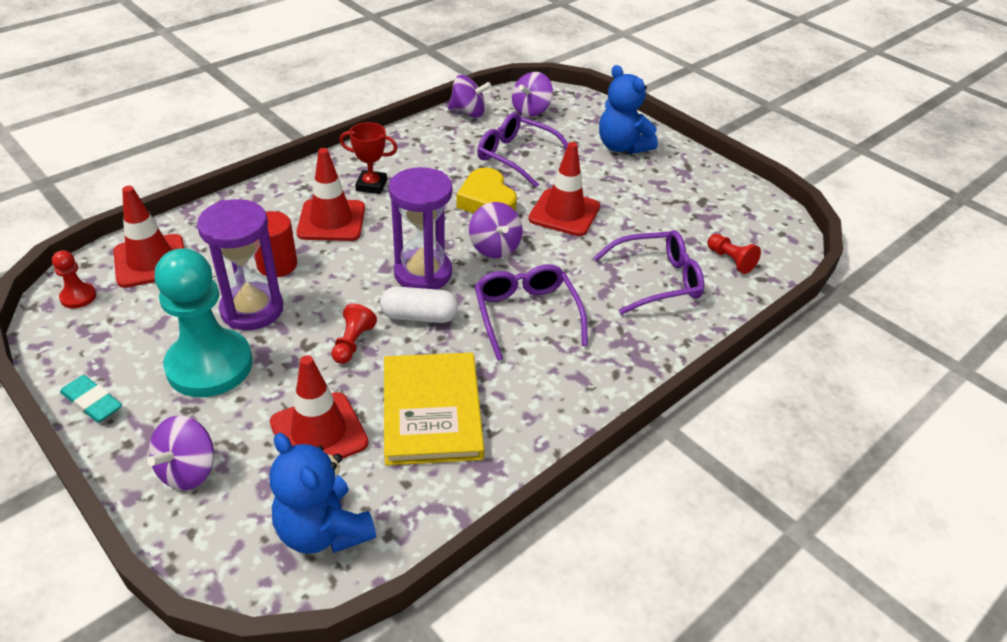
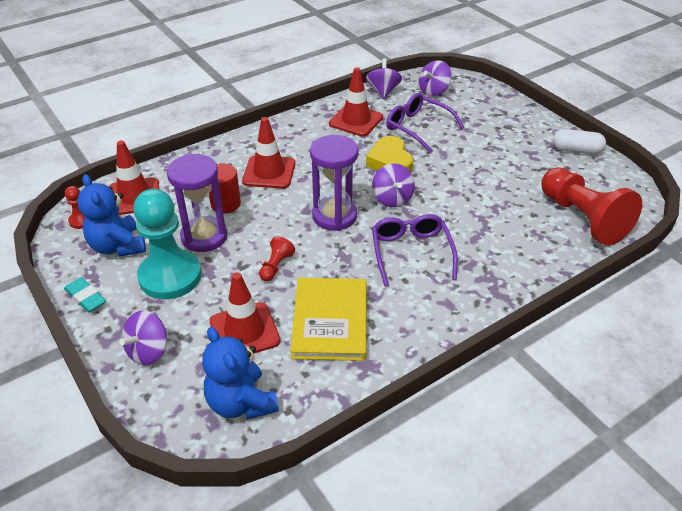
camera: 10 degrees right, 0 degrees up
(371, 185) = (302, 146): red trophy -> none
(419, 316) = (328, 249): white capsule -> white capsule (576, 150)
(468, 113) = (383, 91): purple spinning top -> purple spinning top turned 105 degrees counterclockwise
(564, 213) = (451, 174): red traffic cone -> red traffic cone (356, 120)
(622, 147) = (504, 122): blue teddy bear -> blue teddy bear (118, 246)
(657, 280) = (519, 231): purple glasses -> none
(730, 260) = (582, 218): red pawn -> red pawn, size x2.33

